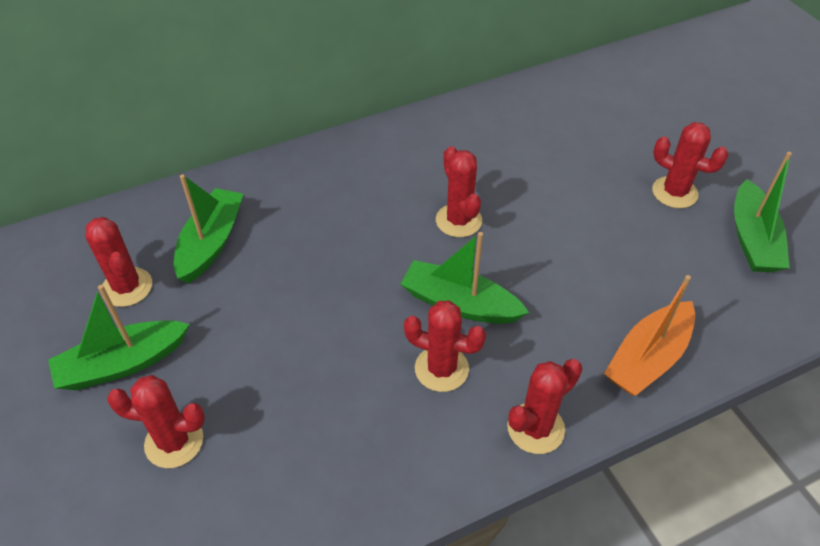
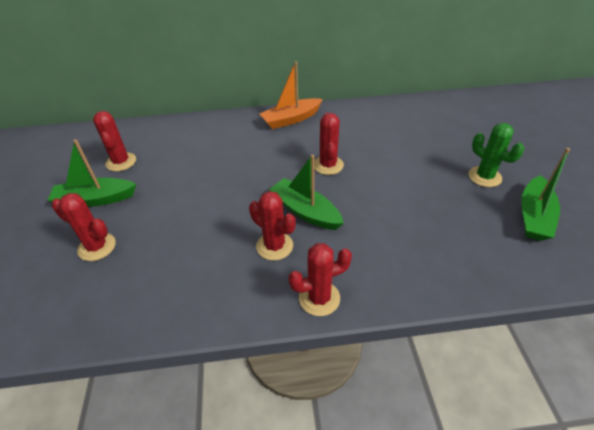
camera: 20 degrees right, 5 degrees down
(211, 242) = (178, 149): green boat -> none
(648, 358) = (421, 274): orange boat -> orange boat (291, 119)
(674, 192) = (484, 177): red cactus -> green cactus

